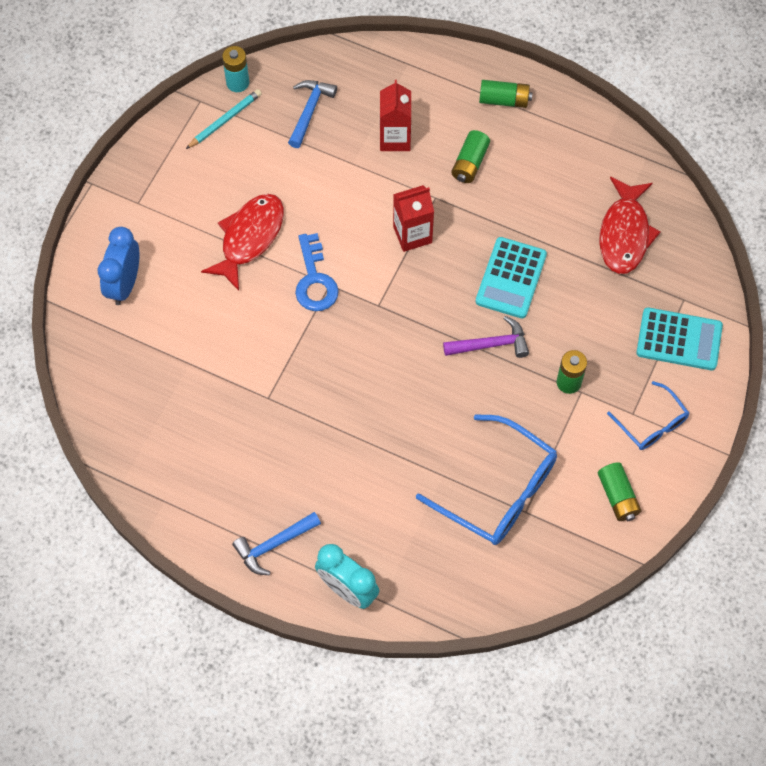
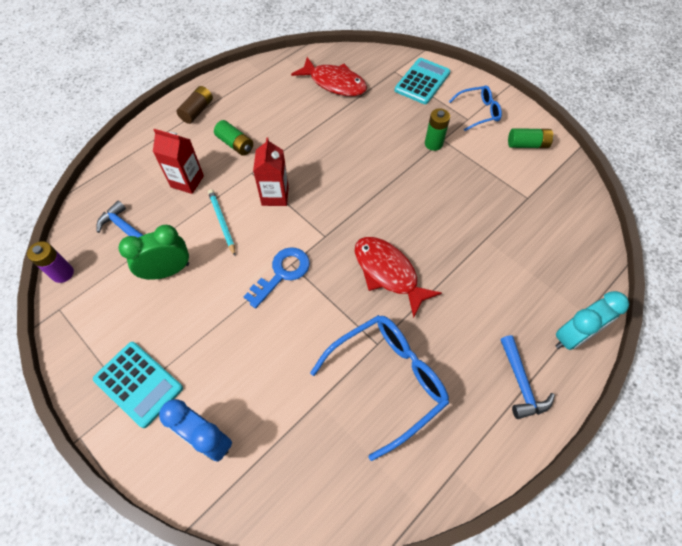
camera: 70 degrees left, 5 degrees down
(225, 120) = (92, 294): turquoise pencil -> turquoise pencil (222, 222)
(237, 83) = (63, 273): turquoise battery -> purple battery
(249, 238) = (217, 311): red fish -> red fish (388, 273)
(276, 173) = (168, 271): none -> green clock
(315, 280) = (282, 273): blue key -> blue key turned 60 degrees counterclockwise
(491, 344) = (387, 177): purple hammer -> none
(499, 490) = (507, 208): blue glasses -> blue glasses (388, 380)
(504, 100) = (197, 111): green battery -> brown battery
(511, 278) = (339, 150): turquoise calculator -> turquoise calculator (138, 384)

